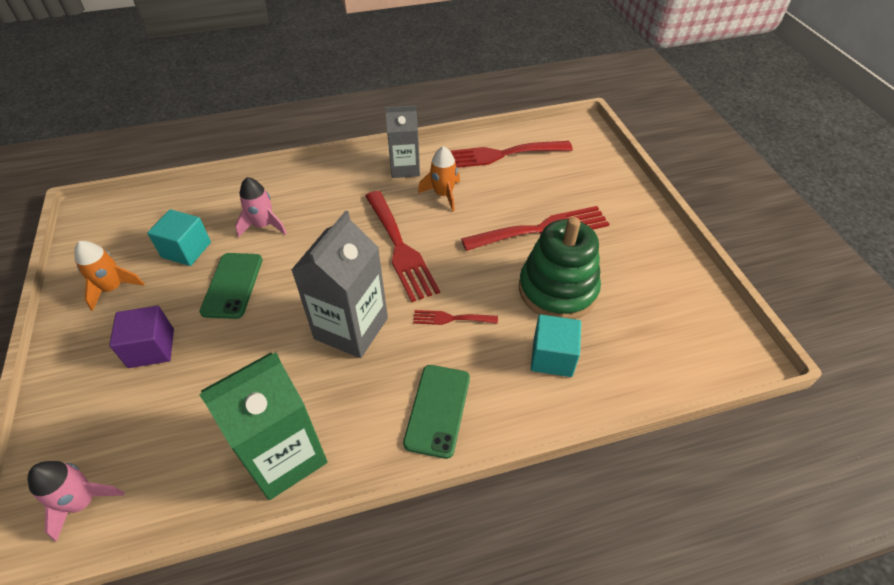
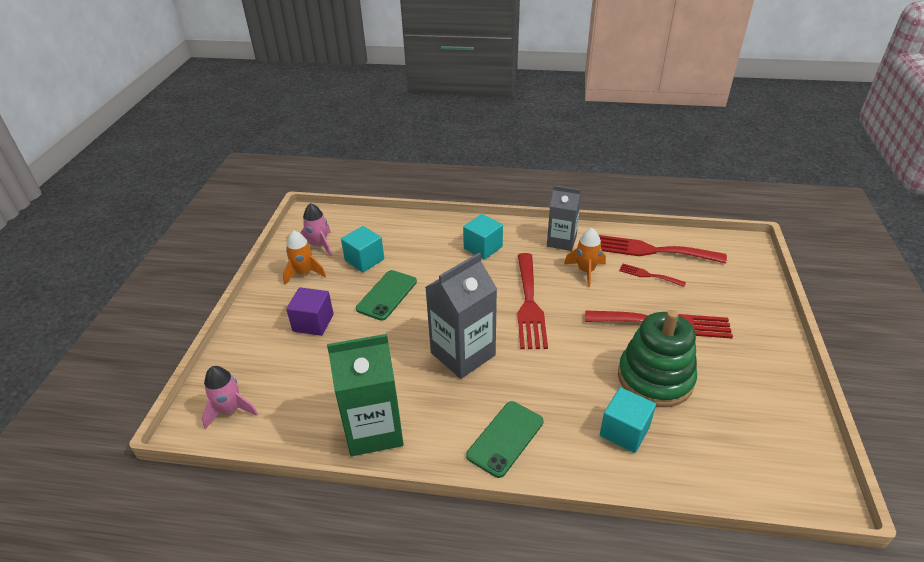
camera: 25 degrees right, 10 degrees down
(263, 225) = (428, 257): pink rocket -> pink rocket (319, 245)
(323, 197) = (483, 247): none -> turquoise cube
(451, 318) = (548, 372): red fork -> red fork (648, 275)

